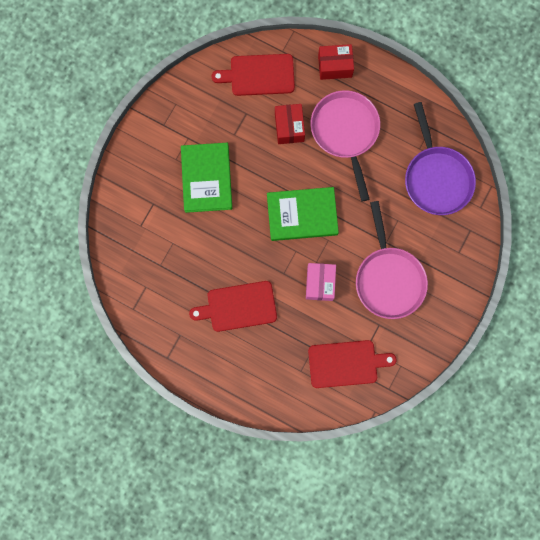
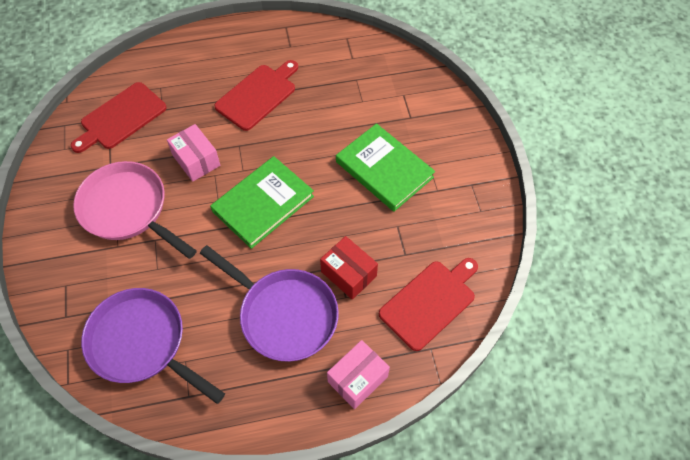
camera: 140 degrees right, 20 degrees down
(335, 66) = (357, 379): red box -> pink box
(345, 133) = (283, 314): pink pan -> purple pan

